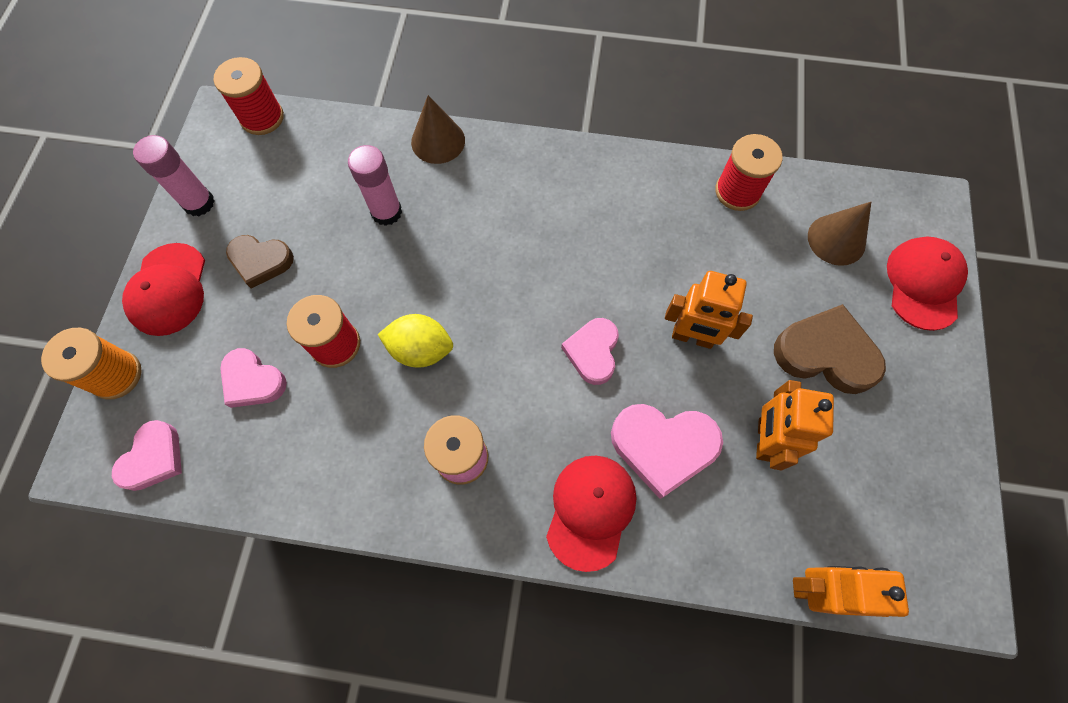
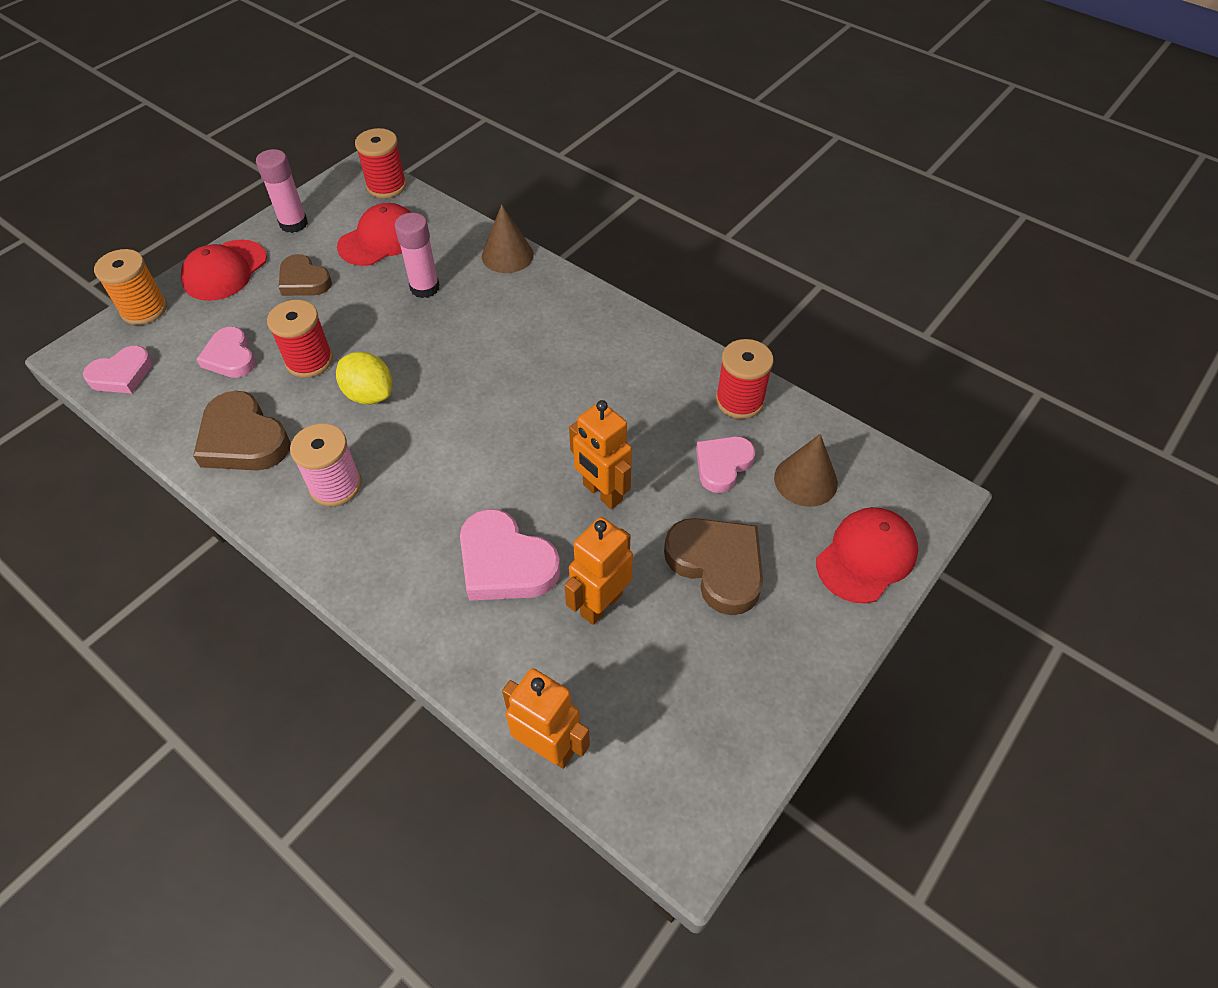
camera: 30 degrees right, 15 degrees down
(337, 460) = (243, 439): none -> brown heart
(590, 511) = (404, 578): red cap -> red cap (380, 239)
(592, 352) = (505, 462): pink heart -> pink heart (722, 465)

